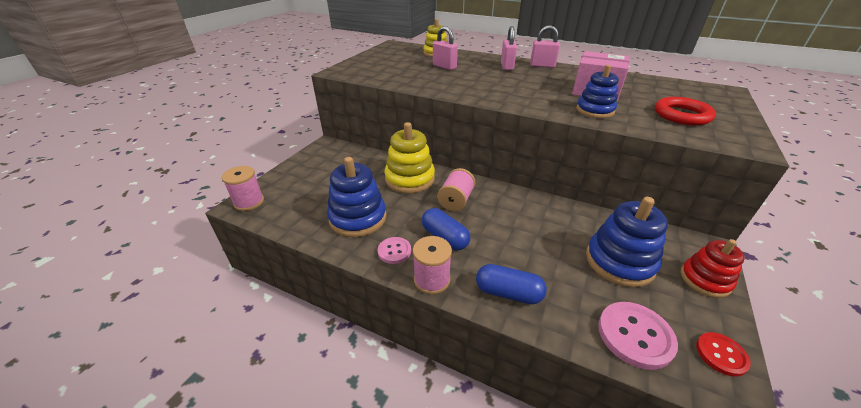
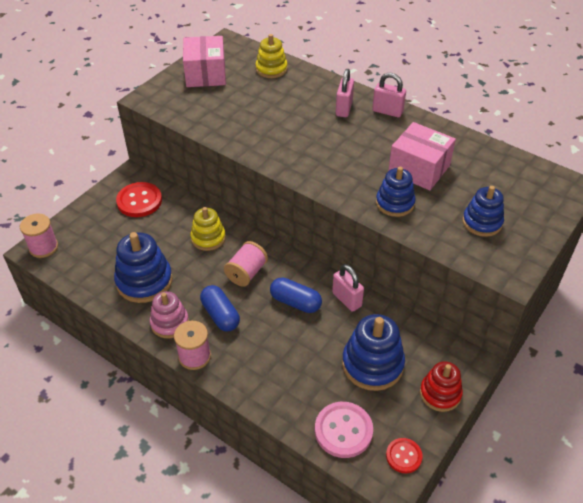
camera: 10 degrees right, 10 degrees up
(338, 160) = (139, 201): none -> red button
(384, 58) = (206, 74): none -> pink box
(394, 251) = (169, 323): pink button -> pink stacking toy
(410, 179) = (208, 238): yellow stacking toy -> yellow stacking toy, size x0.65
(444, 67) = (270, 101): pink padlock -> pink padlock (346, 299)
(508, 293) = (256, 378): blue capsule -> blue capsule (295, 302)
(681, 115) = (482, 222): red ring -> blue stacking toy

